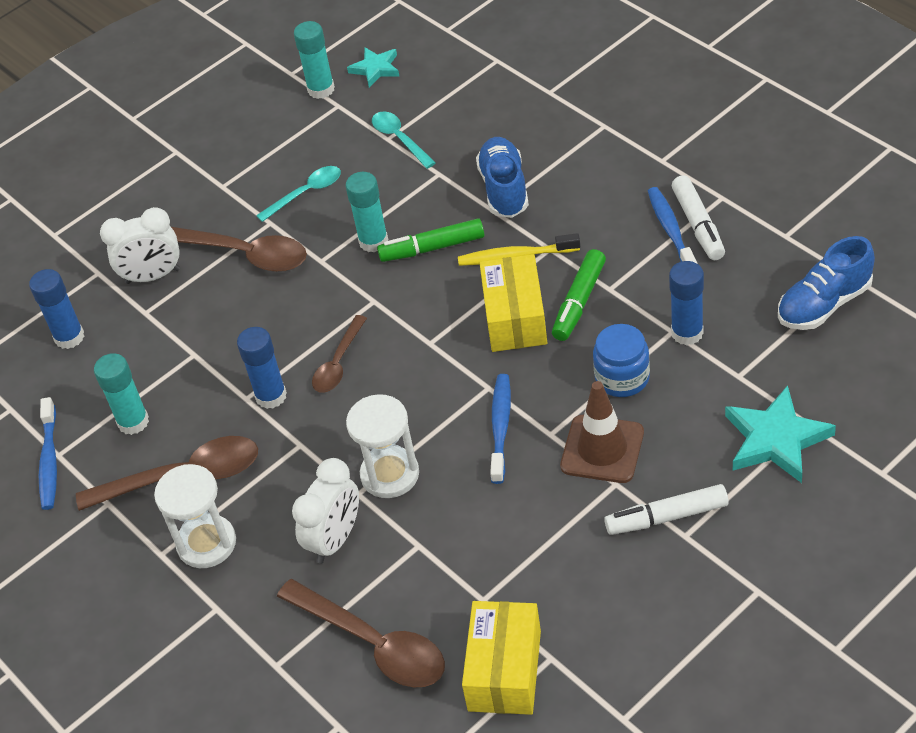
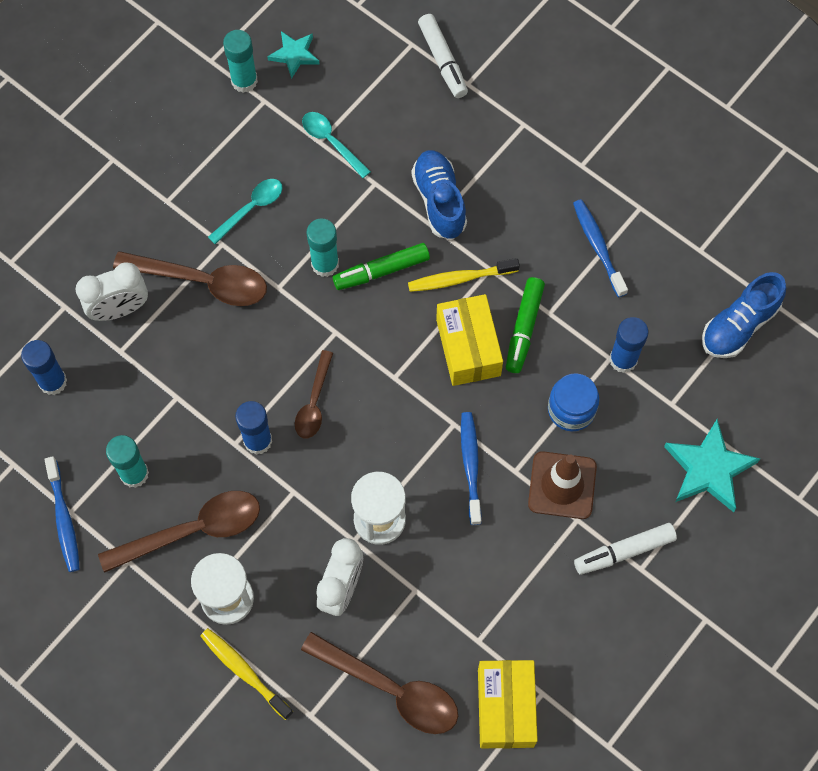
camera: 15 degrees left, 20 degrees up
(210, 616) = (244, 671): none -> yellow toothbrush
(698, 225) = (622, 239): white marker -> white marker (443, 60)

